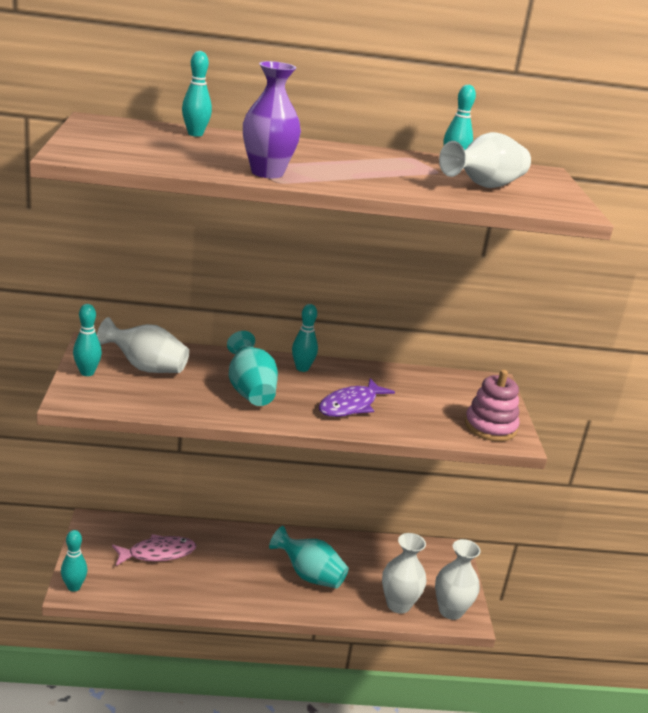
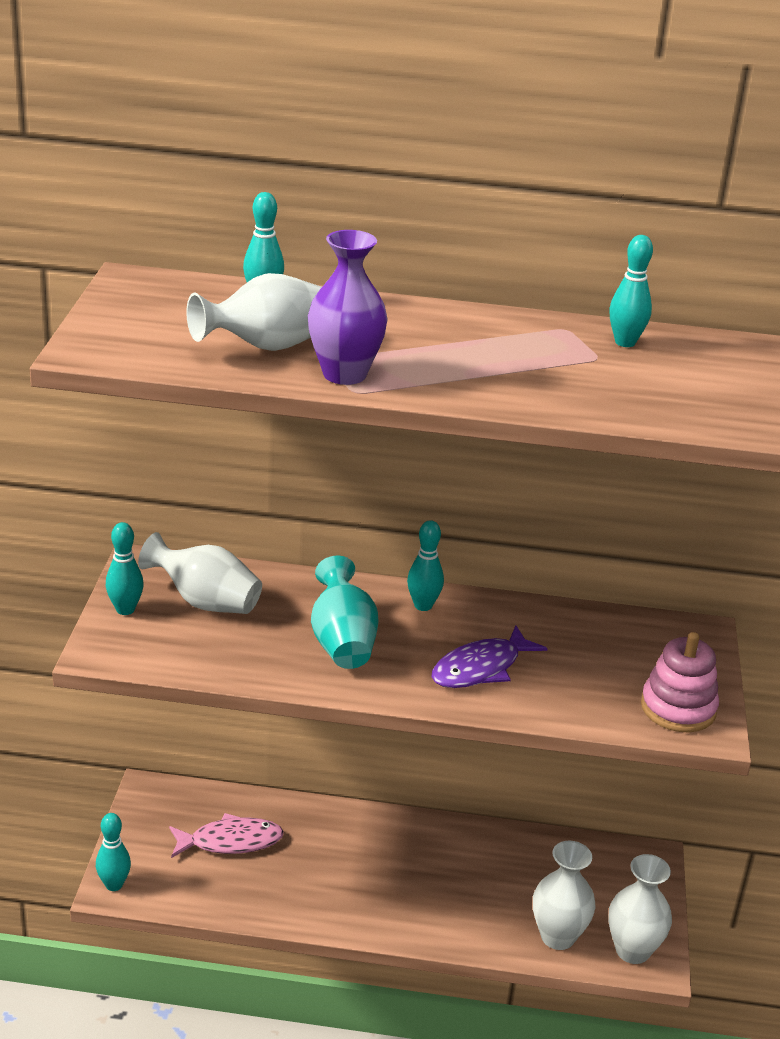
camera: 10 degrees right, 5 degrees up
(309, 575) = (436, 885): turquoise vase -> none
(484, 186) = (657, 385): white vase -> white vase (267, 347)

